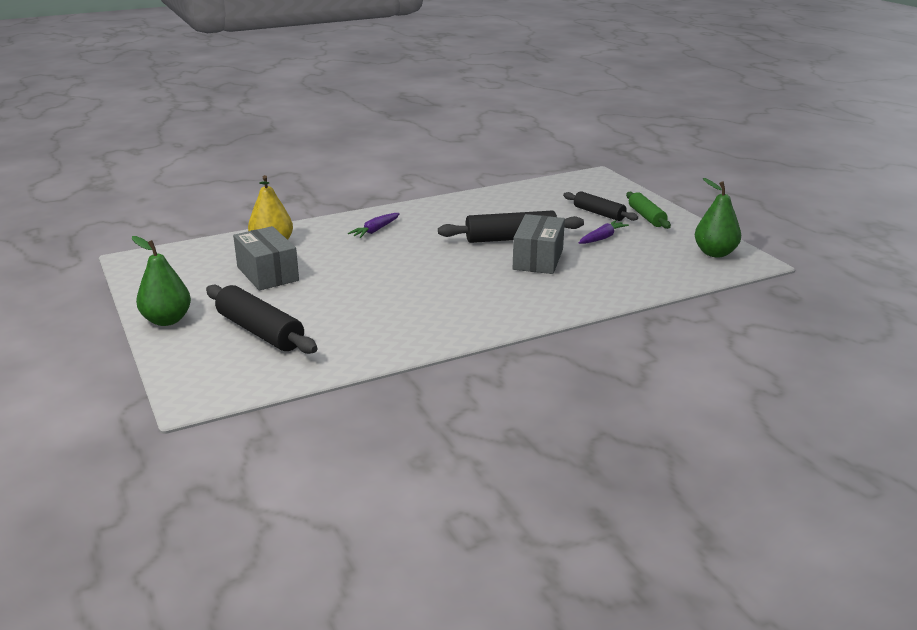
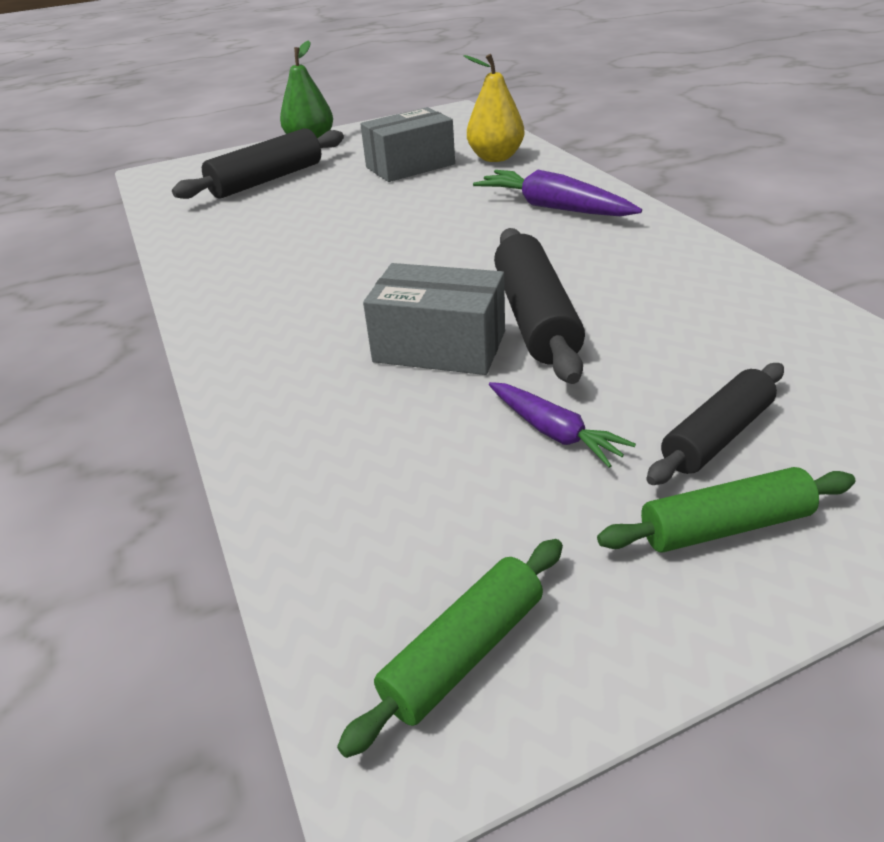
camera: 95 degrees right, 10 degrees up
(375, 230) = (553, 208): purple carrot -> purple carrot, size x1.64
(715, 253) = (464, 652): green pear -> green rolling pin

